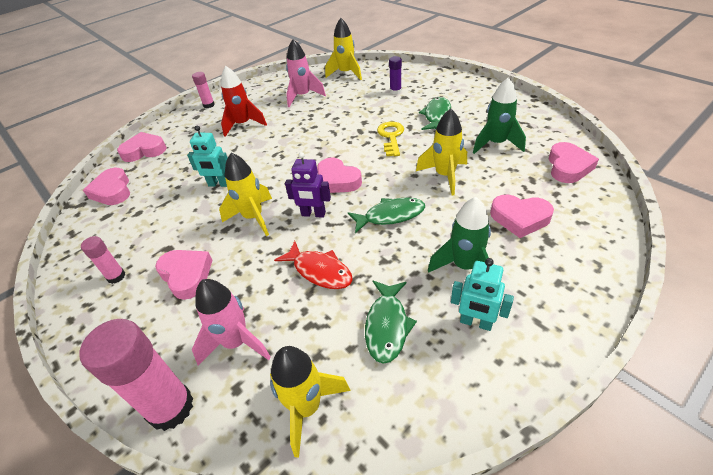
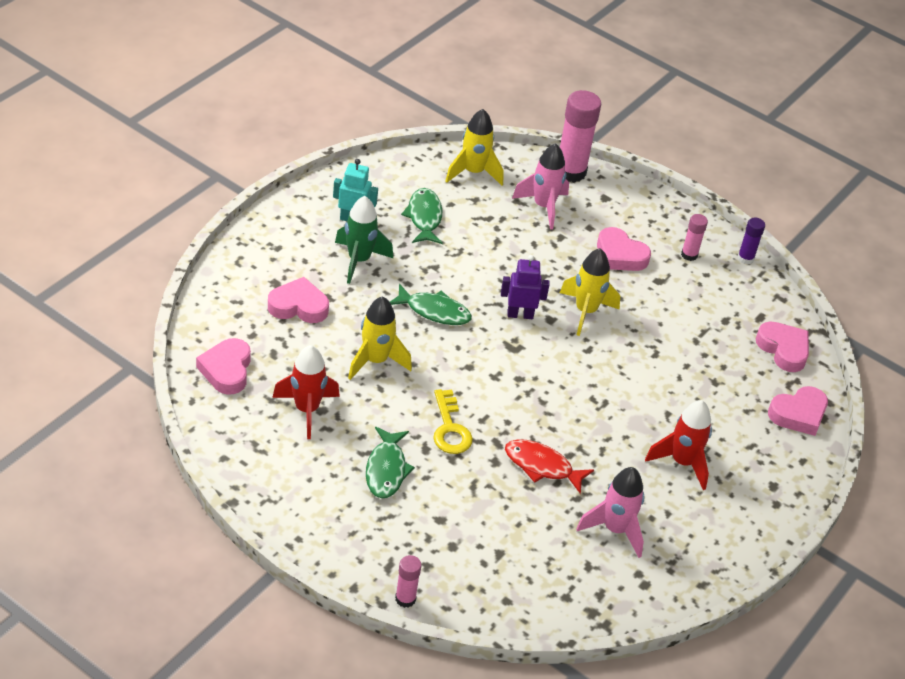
camera: 160 degrees right, 0 degrees up
(209, 105) = (771, 514): pink glue stick -> pink glue stick (405, 599)
(219, 184) = (652, 356): turquoise robot -> none
(319, 271) = (493, 258): red fish -> red fish (542, 466)
(337, 180) = (506, 358): pink heart -> none
(346, 73) = (558, 597): yellow rocket -> none
(391, 216) = (434, 311): green fish -> green fish turned 135 degrees counterclockwise
(395, 91) = (457, 535): purple glue stick -> purple glue stick (745, 258)
(496, 144) = (307, 410): green rocket -> red rocket

